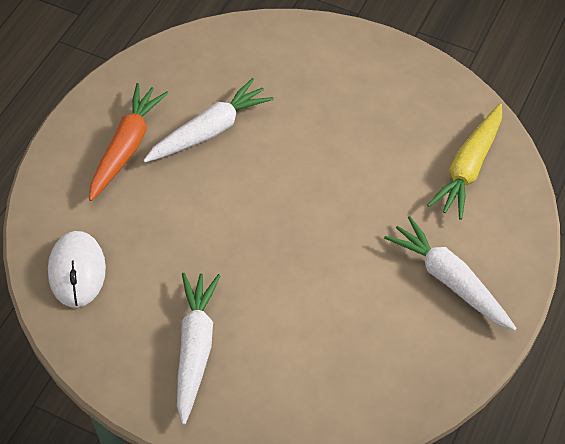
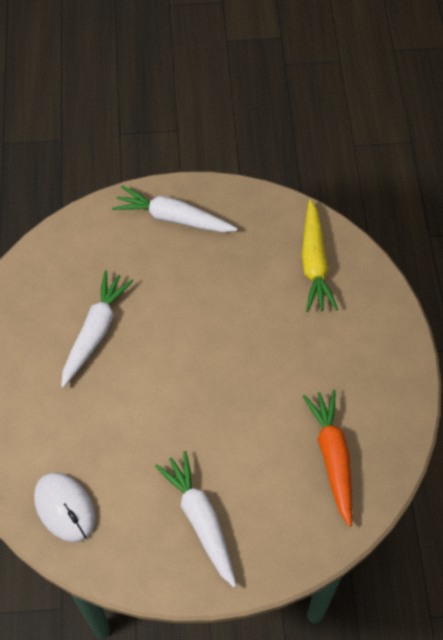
camera: 30 degrees left, 5 degrees up
(126, 147) = (35, 381): orange carrot -> orange carrot (332, 458)
(449, 280) = (355, 362): white carrot -> white carrot (173, 218)

